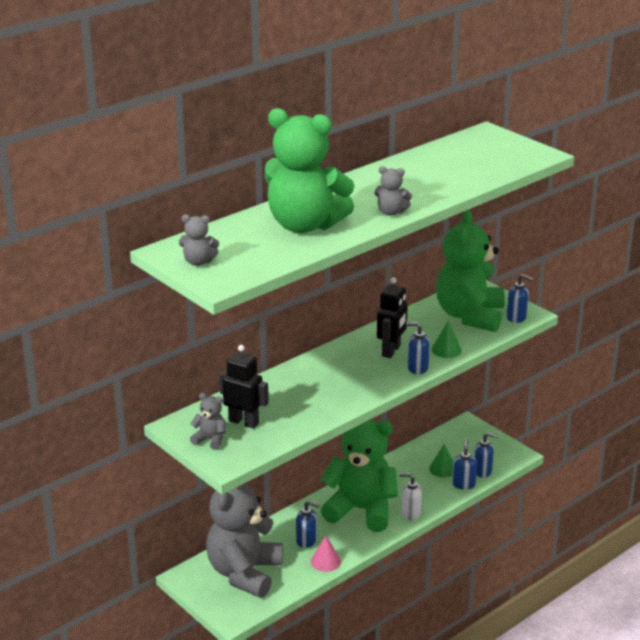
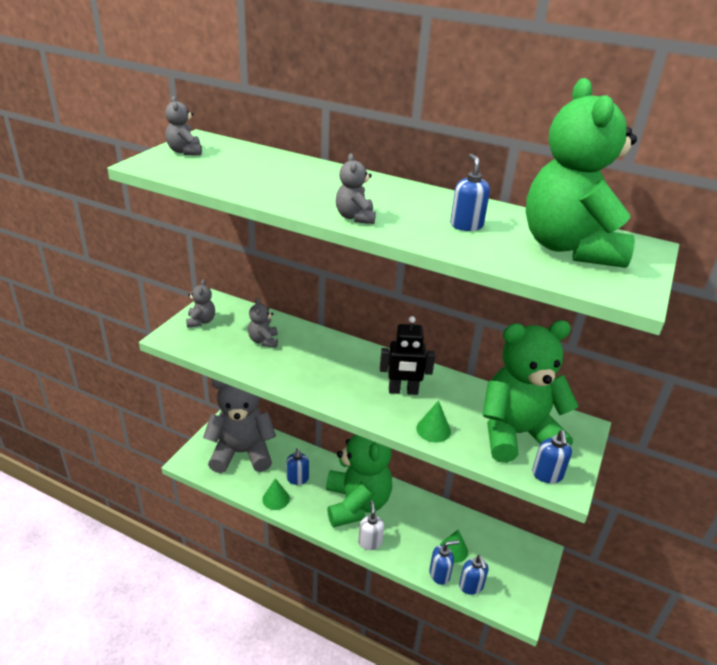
camera: 65 degrees right, 5 degrees up
(244, 422) = (234, 332): black robot -> none
(271, 407) = (263, 341): none -> grey teddy bear
(304, 225) = (290, 181): green teddy bear -> green teddy bear (569, 248)
(325, 561) = (276, 499): pink cone -> green cone
(417, 368) = (383, 416): blue soap dispenser -> blue soap dispenser (466, 225)

